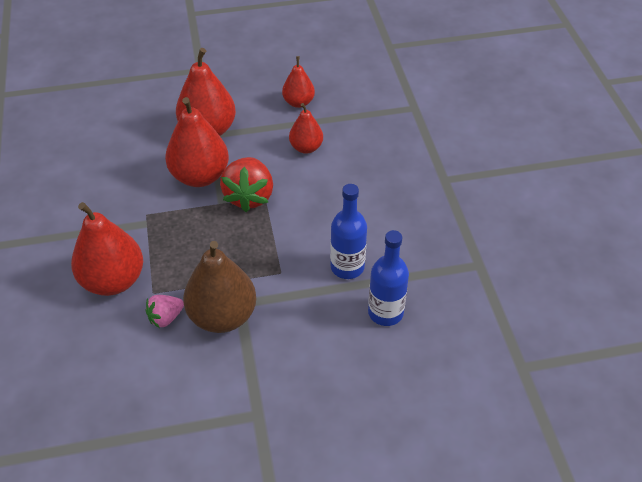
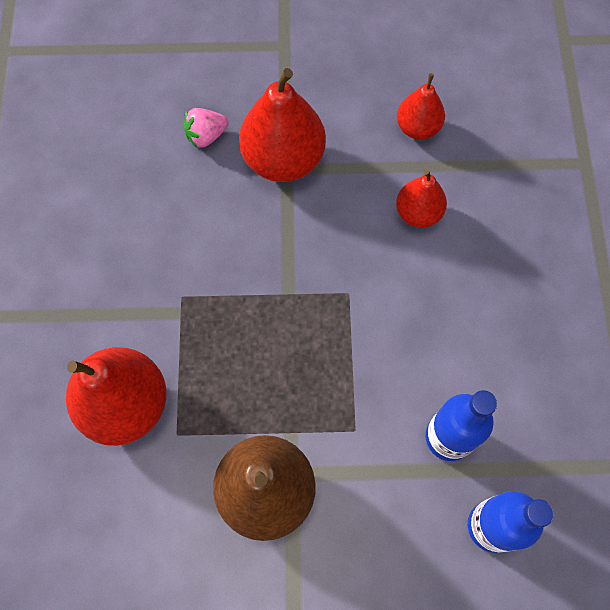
camera: 10 degrees right, 20 degrees up
(165, 318) = (189, 481): pink strawberry -> pink strawberry (206, 136)
(200, 176) = (262, 241): red pear -> none
(249, 196) = (327, 289): red strawberry -> none

